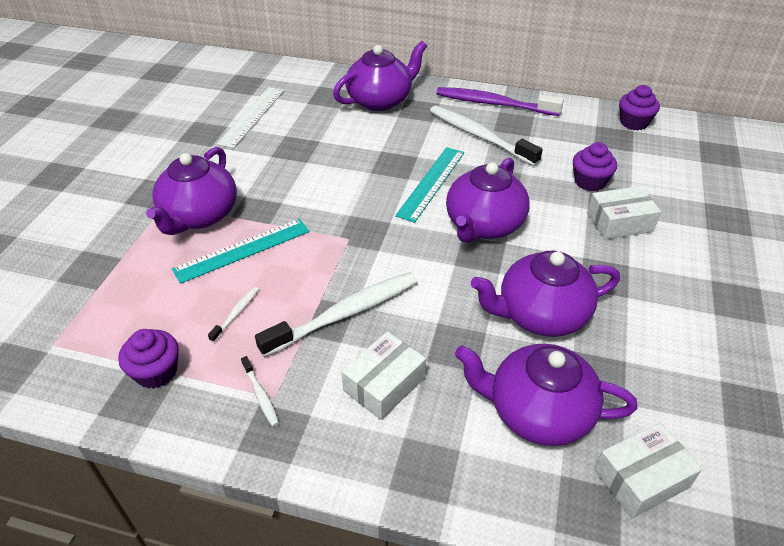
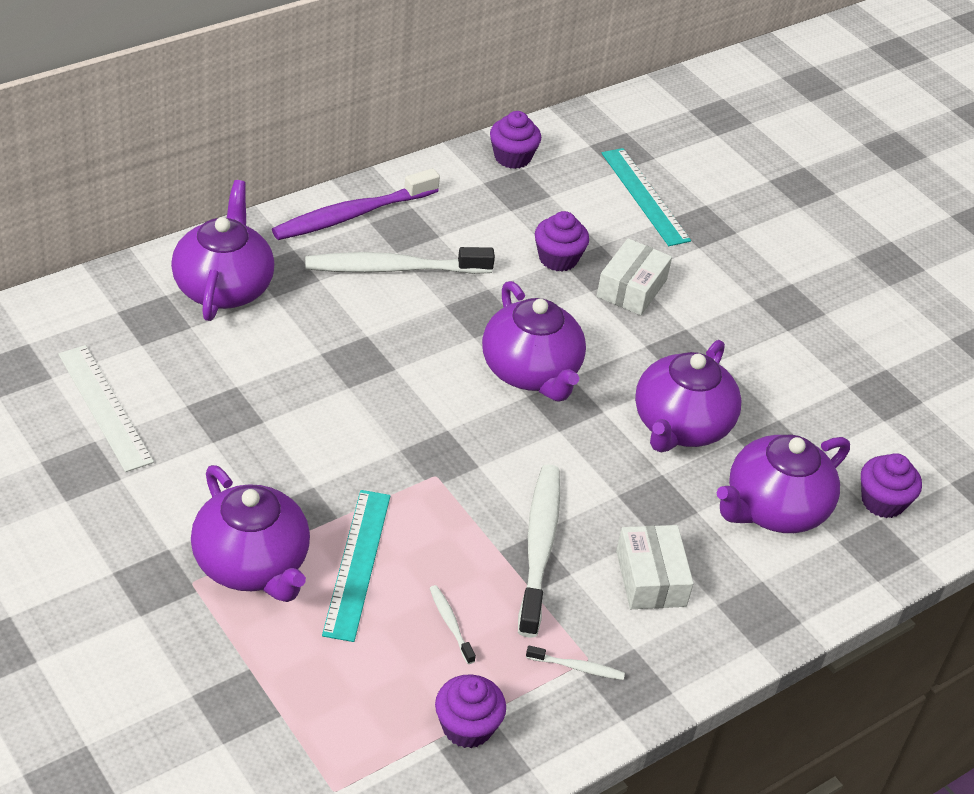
camera: 55 degrees left, 0 degrees up
(431, 183) = (424, 358): turquoise ruler -> turquoise ruler (645, 196)
(641, 478) = (882, 501): white box -> purple cupcake

